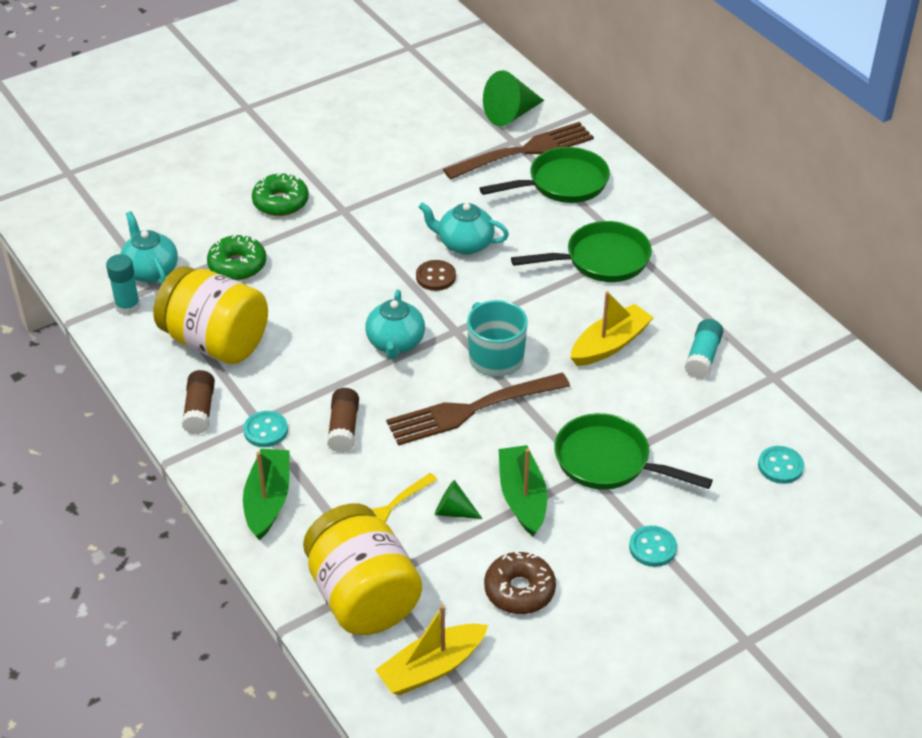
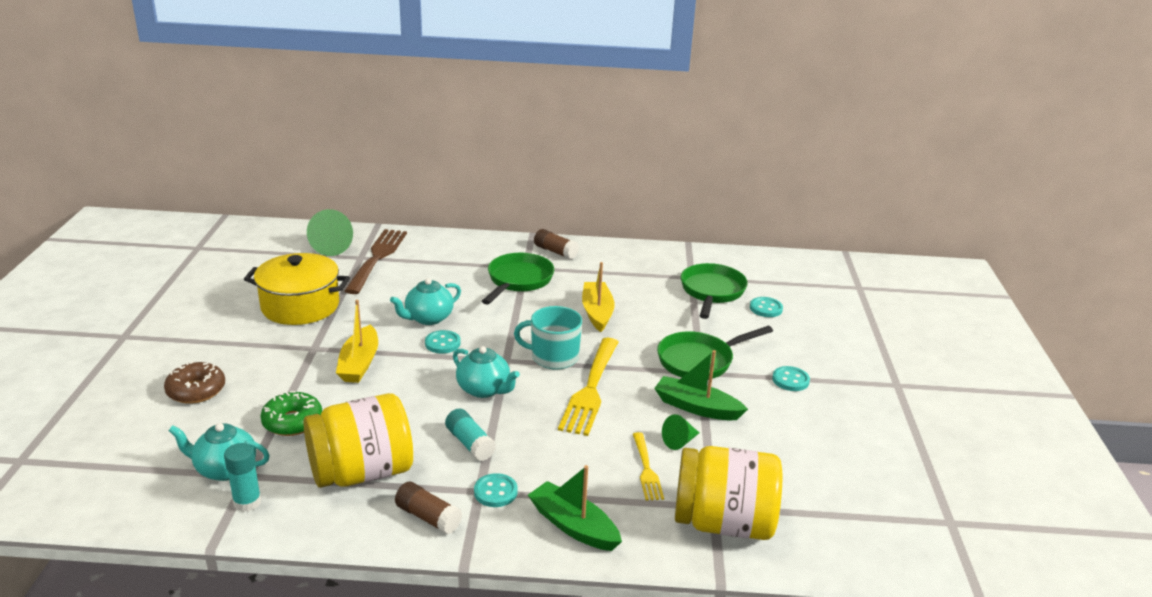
camera: 55 degrees left, 15 degrees down
(281, 202) = (258, 370): green donut -> none
(344, 428) = (540, 452): brown glue stick -> brown glue stick (555, 252)
(393, 162) = (300, 306): none -> yellow pot
(432, 668) = (822, 522): yellow boat -> yellow boat (359, 363)
(435, 277) = (442, 343): brown button -> turquoise button
(472, 409) = (590, 388): brown fork -> yellow fork
(519, 590) = (781, 448): brown donut -> brown donut (196, 390)
(562, 183) = (429, 260): green pan -> green pan (712, 292)
(702, 357) = (648, 289): turquoise glue stick -> turquoise glue stick (470, 443)

